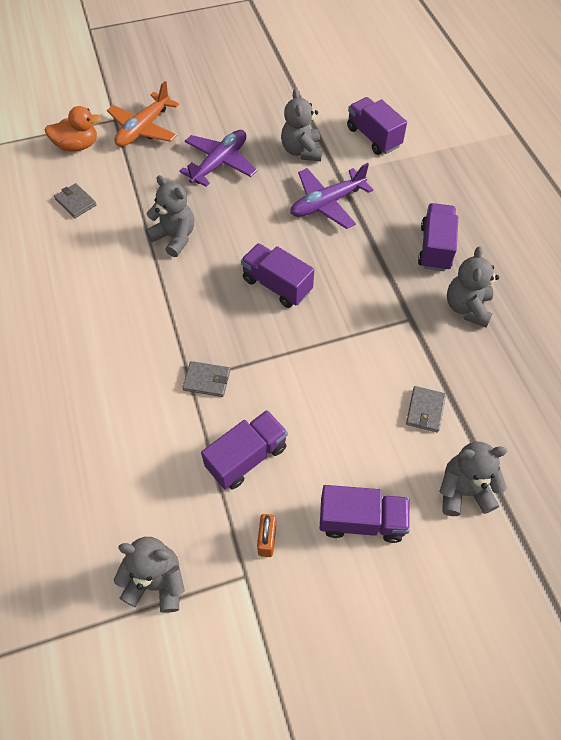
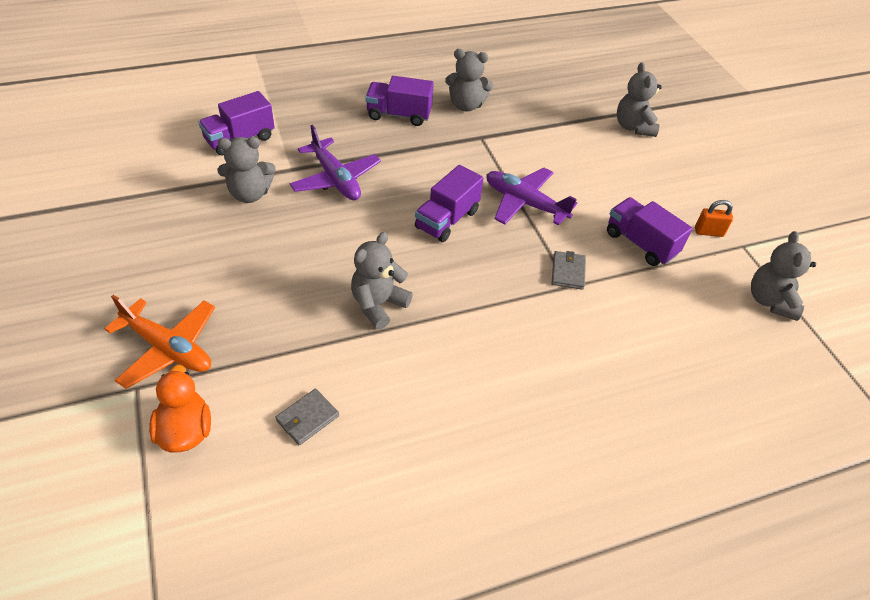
camera: 95 degrees left, 10 degrees down
(220, 163) = (257, 265): purple plane -> purple plane (524, 203)
(361, 520) = (674, 179): purple truck -> none
(425, 410) = (570, 138): grey wallet -> none

